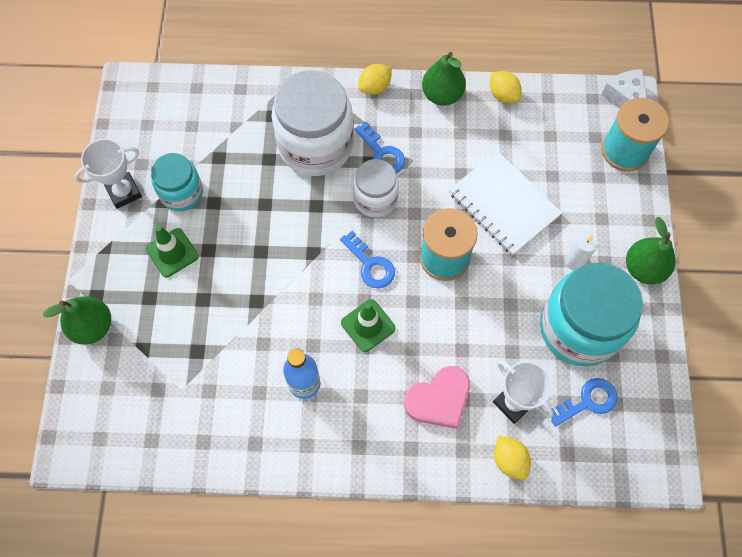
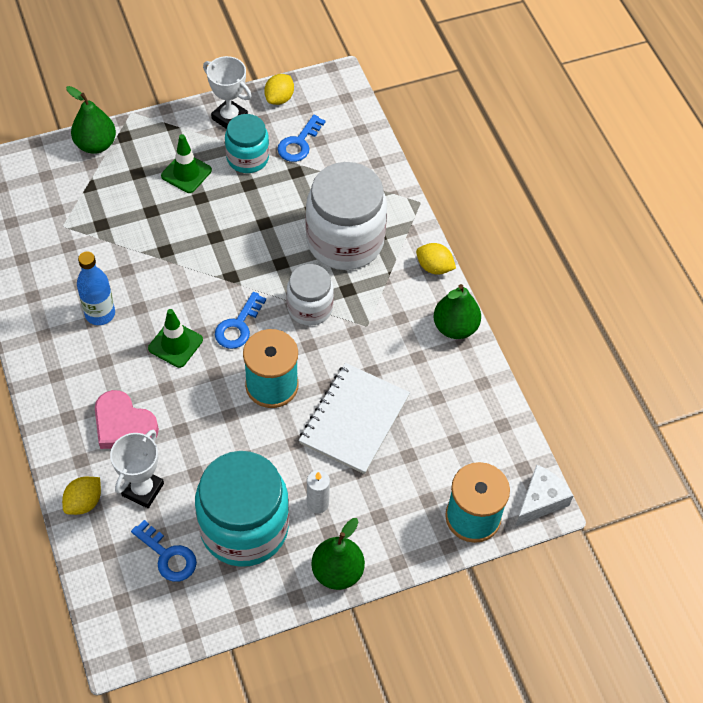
camera: 65 degrees right, 10 degrees down
(382, 153) = (362, 297): blue key -> blue key (299, 143)
(503, 95) = (483, 381): yellow lemon -> yellow lemon (279, 98)

